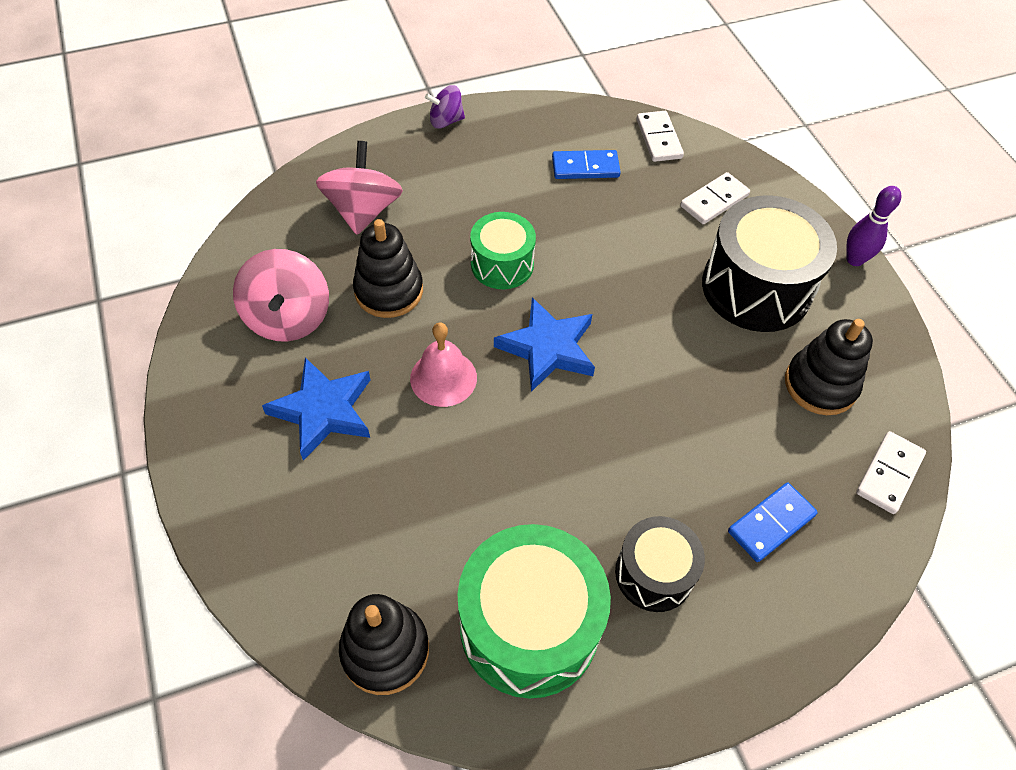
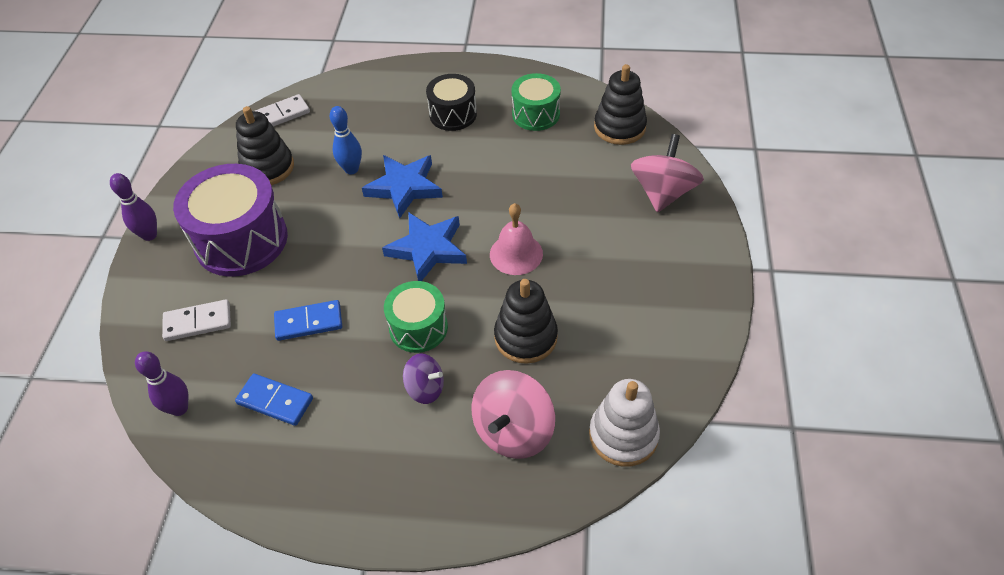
camera: 150 degrees left, 5 degrees down
(261, 238) = (623, 435): none -> white stacking toy
(288, 317) = (619, 342): pink spinning top -> pink spinning top (663, 192)
(323, 410) = (614, 260): blue star -> blue star (404, 187)
(446, 121) = (370, 523): purple spinning top -> purple spinning top (425, 388)
(529, 626) = (536, 114): green drum -> green drum, size x0.58
(659, 139) = (179, 408): white domino -> purple bowling pin
(718, 421) = (351, 169): none -> blue bowling pin
(756, 287) = (241, 240): black drum -> purple drum
(771, 523) = (370, 115): blue domino -> blue domino (309, 322)

